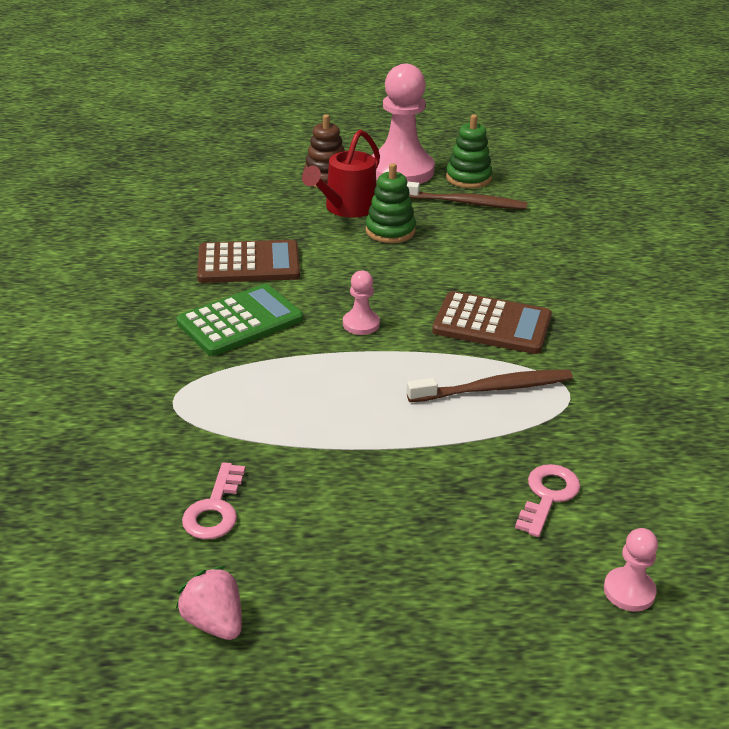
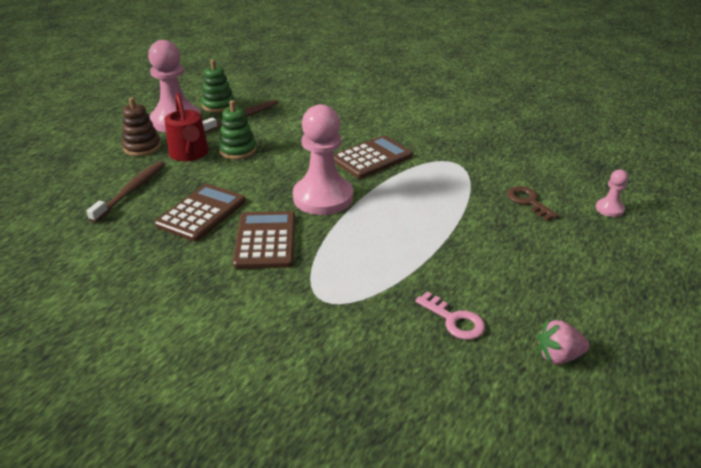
camera: 55 degrees left, 0 degrees up
(240, 321) = (265, 240): green calculator -> brown calculator
(361, 324) = (323, 197): pink pawn -> pink pawn, size x2.27
(494, 388) = (429, 181): brown toothbrush -> brown toothbrush (131, 190)
(547, 496) = (528, 202): pink key -> brown key

